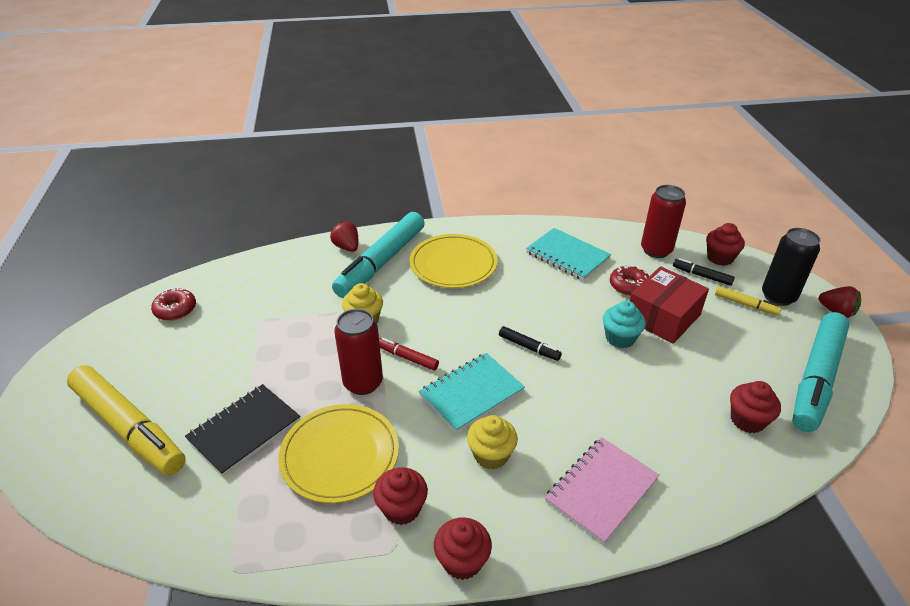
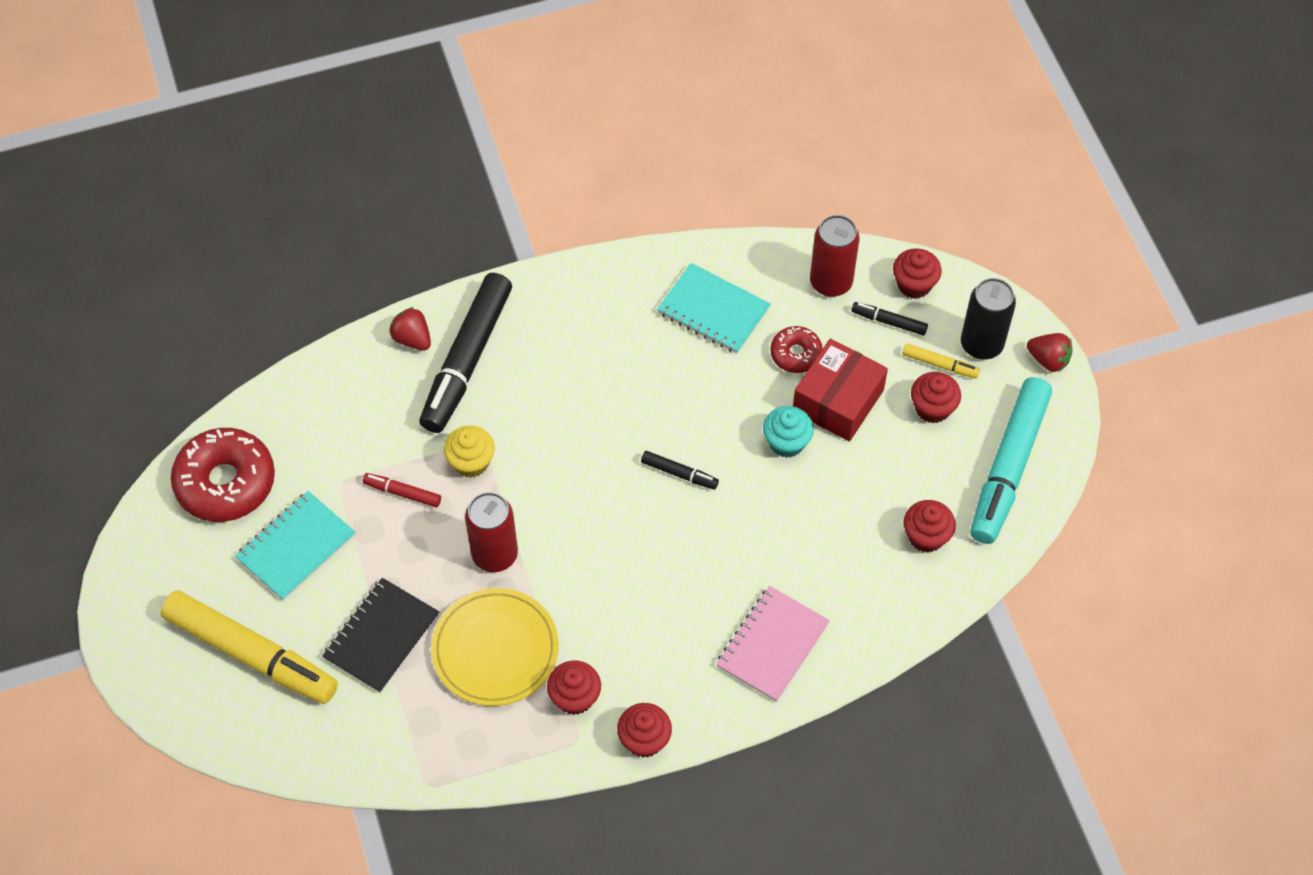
camera: 10 degrees left, 20 degrees up
(175, 310) = (225, 482): red donut -> red donut, size x1.89
(382, 262) = (467, 359): turquoise marker -> black marker
(408, 358) = (538, 511): red marker -> red marker (403, 493)
(453, 264) = (564, 349): yellow plate -> none
(471, 393) = (622, 549): turquoise notebook -> turquoise notebook (296, 547)
(491, 455) = (655, 623): yellow cupcake -> none
(742, 331) = (932, 408): none -> red cupcake

